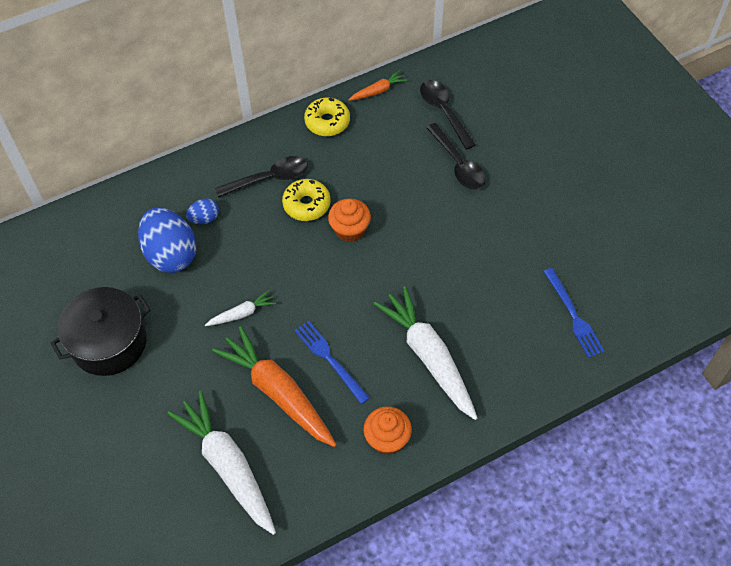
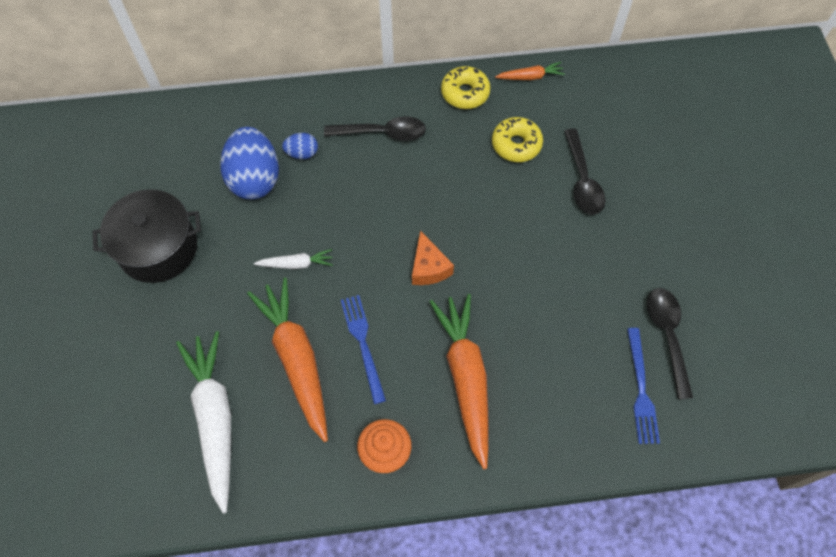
camera: 20 degrees right, 5 degrees up
(306, 204) = (408, 172): yellow donut -> yellow donut (516, 144)
(350, 230) = (440, 213): orange cupcake -> none
(359, 278) = (429, 267): none -> orange cheese
(429, 357) = (466, 378): white carrot -> orange carrot
(444, 112) = (590, 120): black spoon -> black spoon (667, 336)

